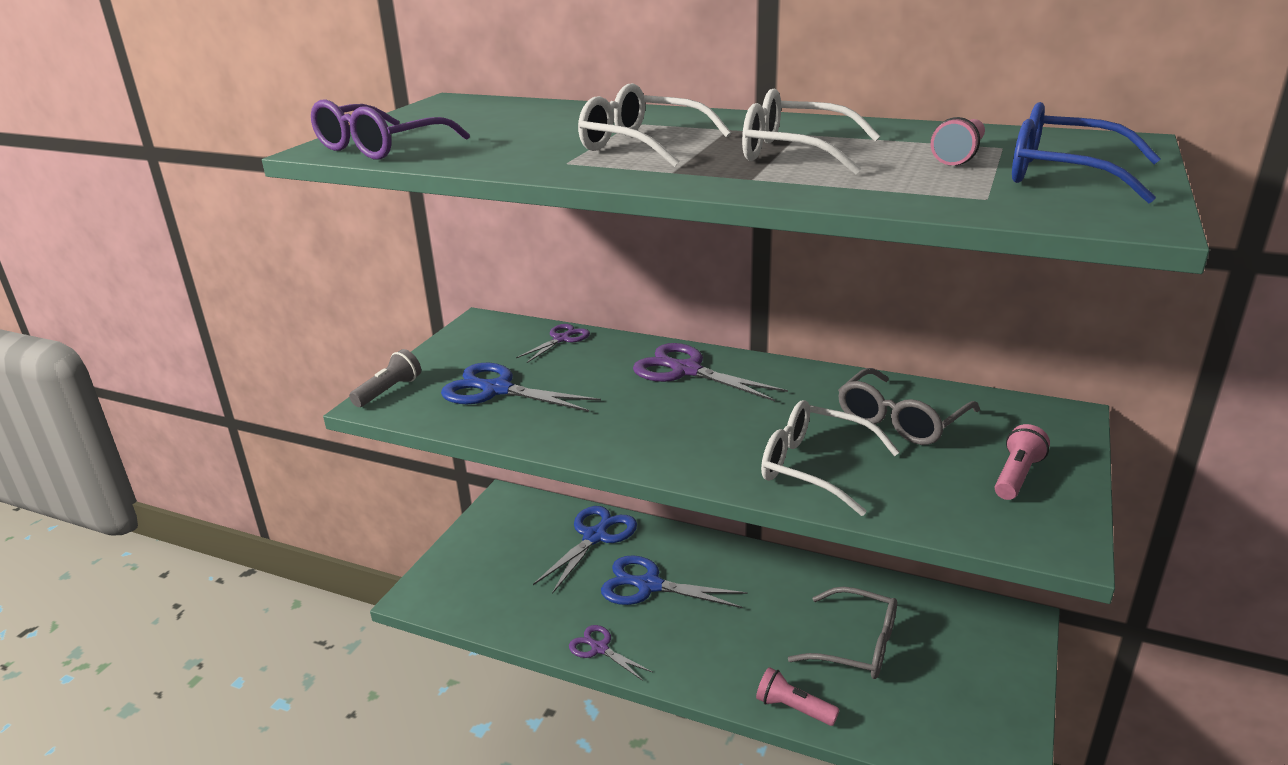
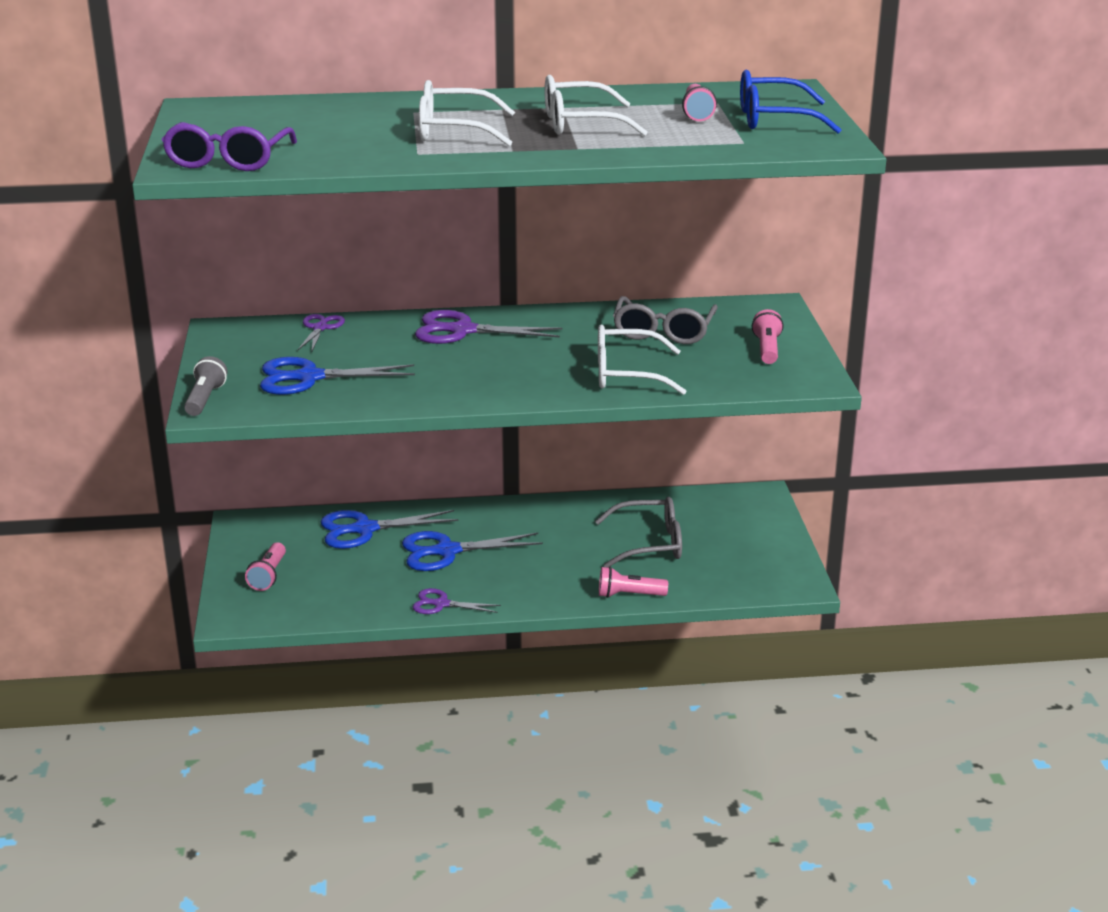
camera: 30 degrees left, 0 degrees up
(481, 561) = (268, 576): none -> pink flashlight
(595, 536) = (364, 529): blue scissors -> blue scissors turned 105 degrees counterclockwise

